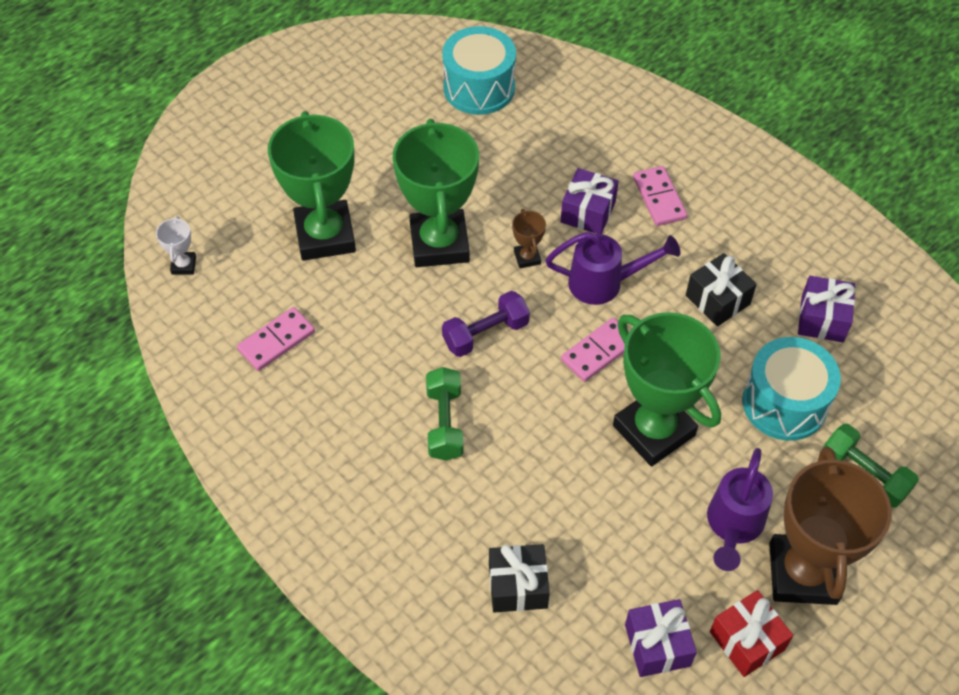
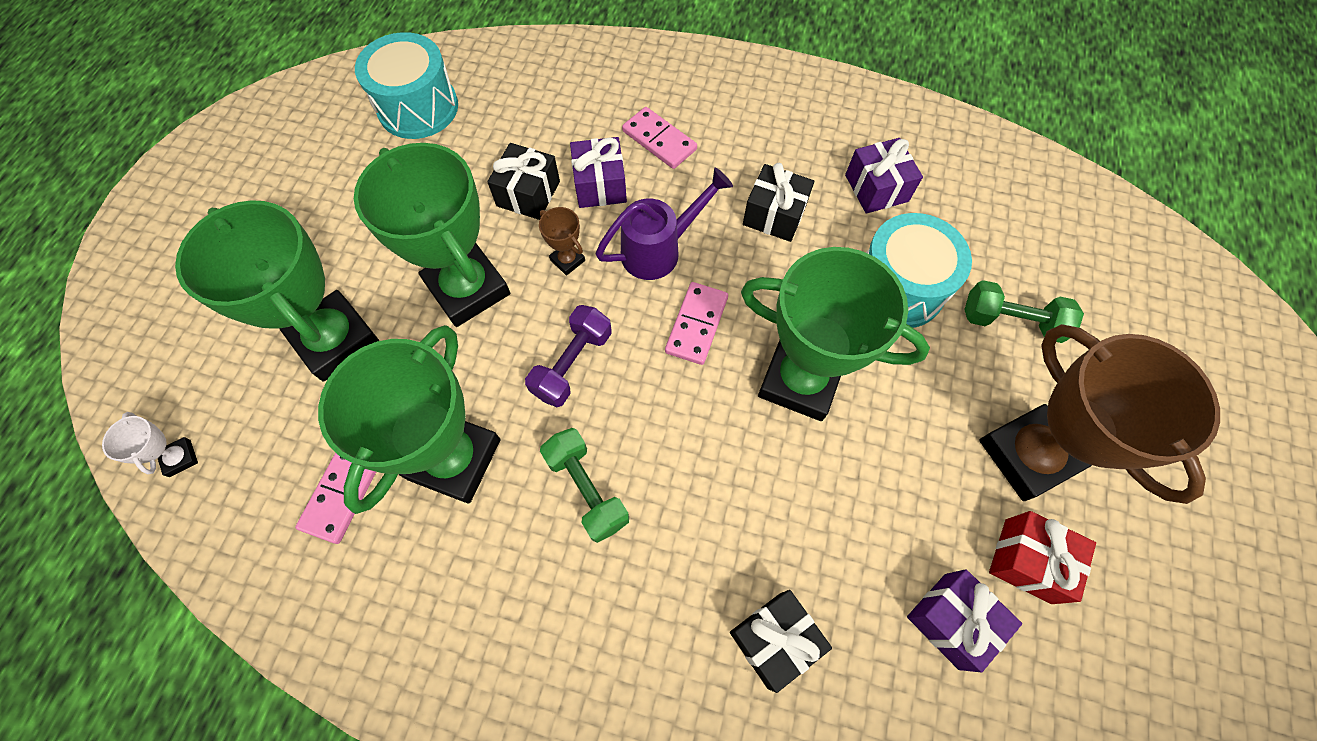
camera: 30 degrees left, 10 degrees up
(363, 356) = (454, 459): none -> green trophy
(526, 193) = (528, 194): none -> black gift
(733, 527) = (935, 442): purple watering can -> none

